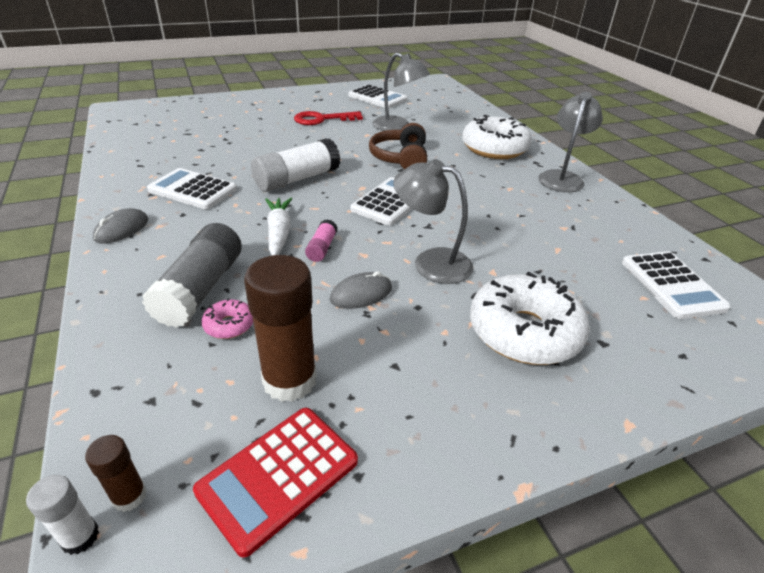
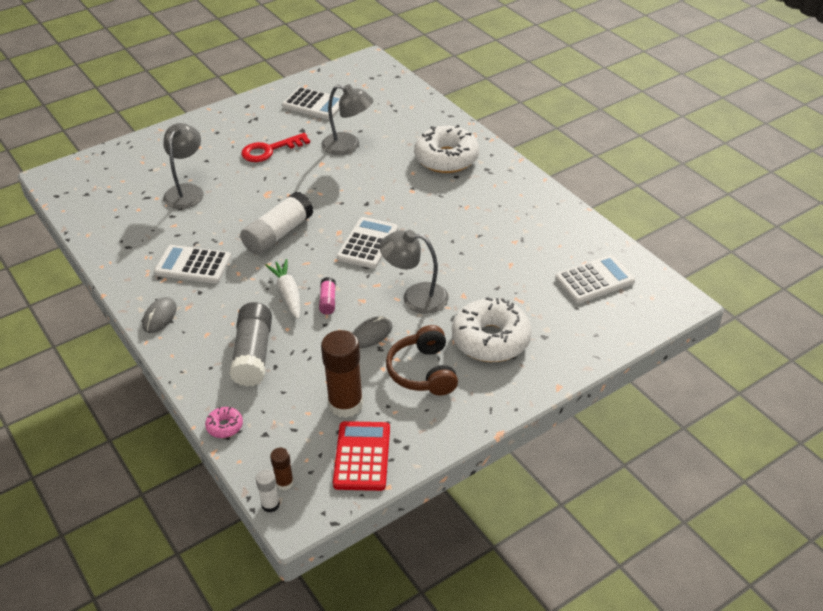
camera: 10 degrees left, 5 degrees up
(229, 325) = (288, 377): pink donut -> pink donut (225, 426)
(278, 476) = (362, 456): red calculator -> red calculator turned 150 degrees clockwise
(400, 158) = (362, 189): brown headphones -> brown headphones (423, 371)
(562, 177) = (511, 184): grey lamp -> grey lamp (186, 191)
(671, 285) = (594, 280): white calculator -> white calculator turned 90 degrees counterclockwise

